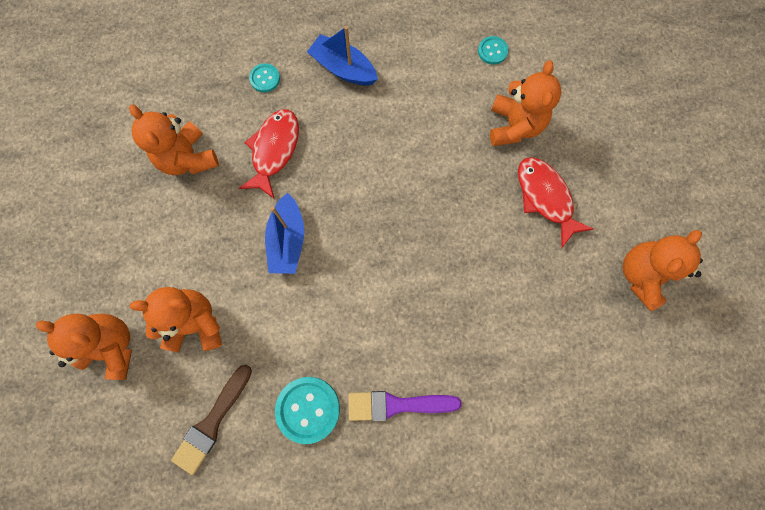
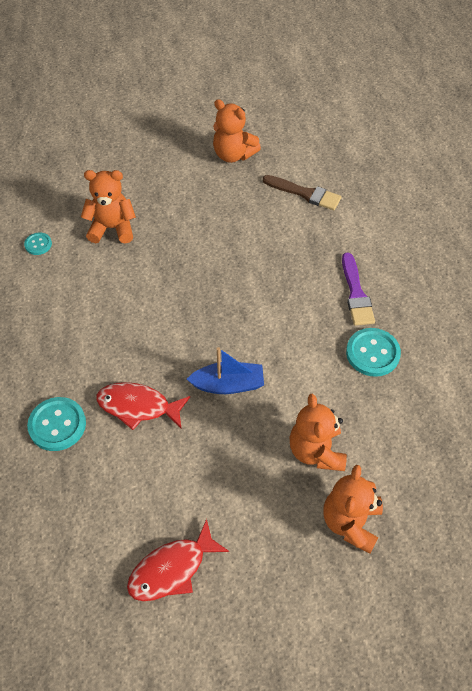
camera: 95 degrees left, 20 degrees down
(188, 158) = (148, 485): orange teddy bear -> none
(212, 422) = (399, 424): brown brush -> brown brush (305, 193)
(265, 78) = (57, 425): turquoise button -> turquoise button, size x1.81
(343, 68) = (49, 357): blue boat -> none
(545, 198) = (176, 208): red fish -> red fish (172, 569)

